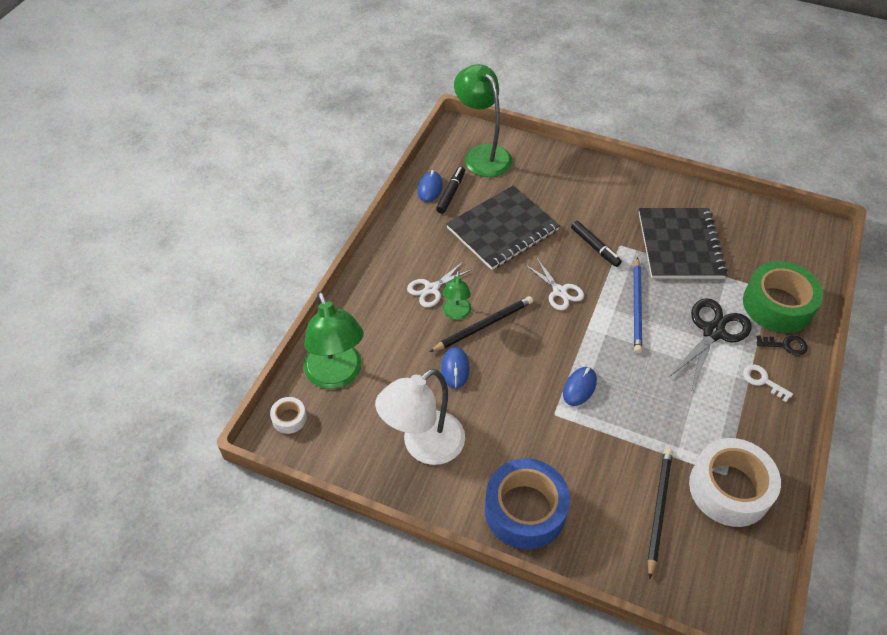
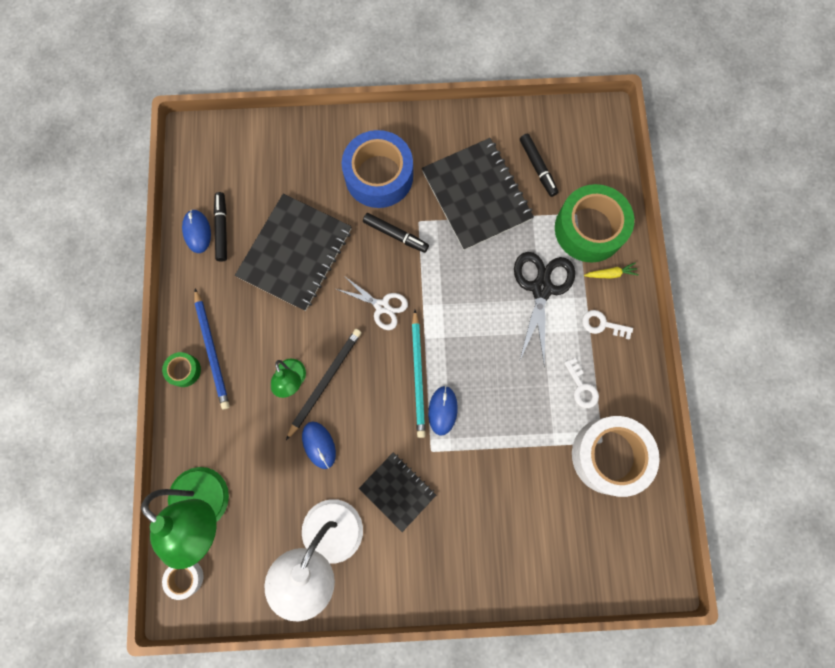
camera: 25 degrees left, 25 degrees up
(370, 273) = (184, 370): none -> green tape
(431, 289) = (255, 361): white scissors -> none
(482, 154) = (233, 161): green lamp -> none
(508, 432) = (397, 491): none -> black notebook
(525, 510) = (444, 565): blue tape -> blue tape (379, 176)
(569, 353) = (418, 375): none -> turquoise pencil
(637, 307) = (462, 291): blue pencil -> blue pencil (212, 350)
(658, 509) = (557, 507): black pencil -> none
(722, 422) = (581, 388): none -> white key
(745, 245) = (537, 167): none -> black marker
(786, 345) = (610, 274): black key -> yellow carrot

